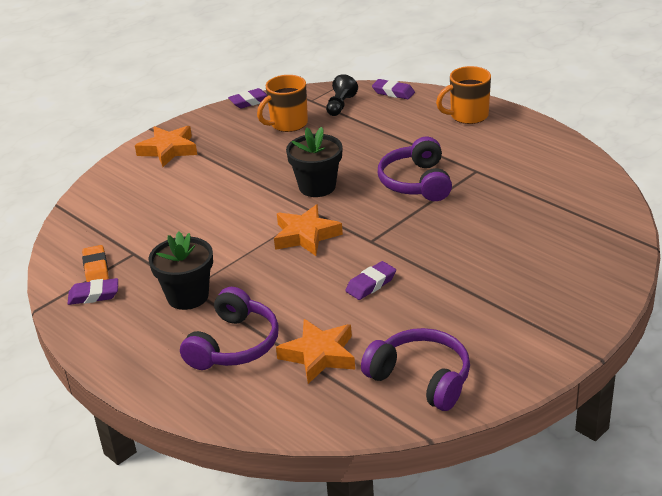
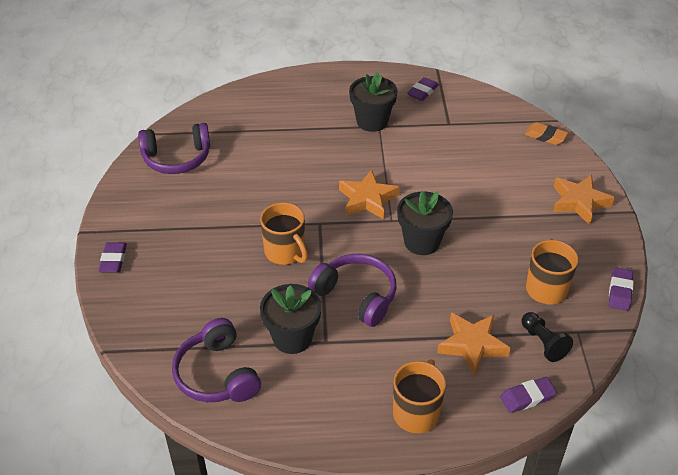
camera: 130 degrees right, 10 degrees up
(96, 268) = (451, 104): orange eraser -> orange eraser (545, 136)
(234, 345) = (303, 115): purple headphones -> purple headphones (217, 374)
(319, 355) = (249, 137): orange star -> orange star (472, 345)
(371, 284) = (277, 193): purple eraser -> purple eraser (113, 260)
(429, 235) = (285, 252): none -> orange mug
(497, 184) = (292, 338): none -> black flower pot

